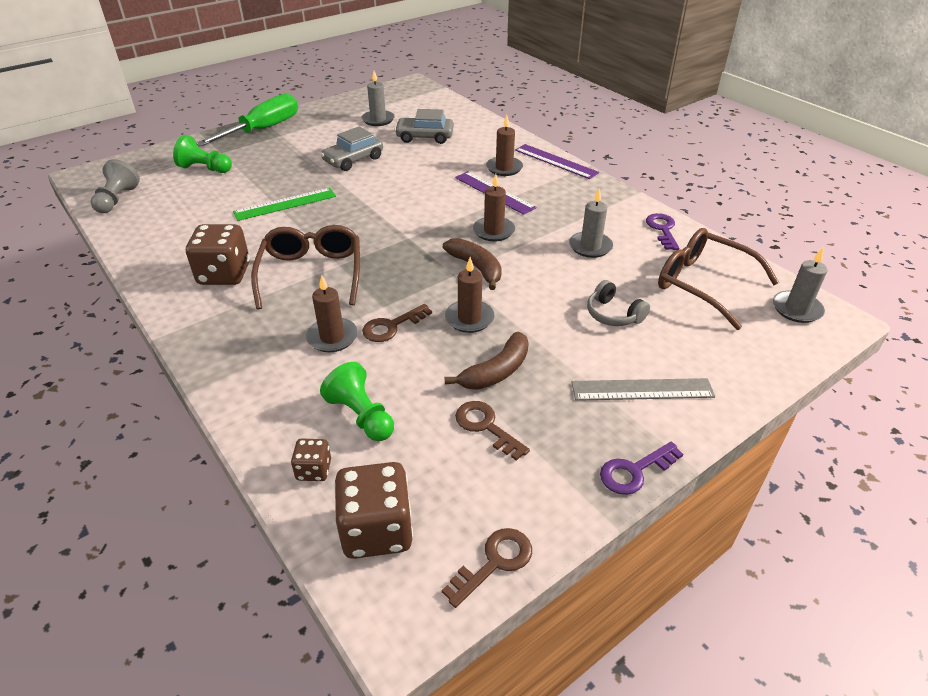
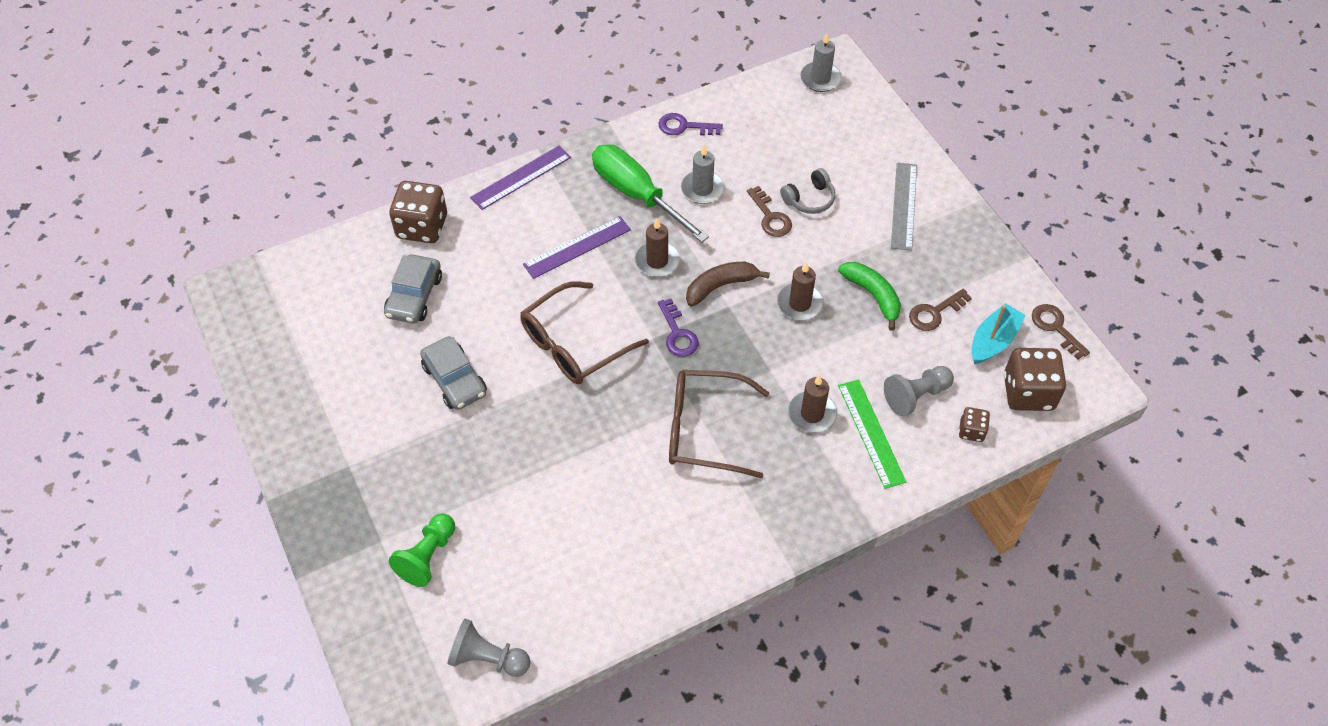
camera: 80 degrees left, 15 degrees up
(224, 274) = (690, 514): brown dice -> brown dice (422, 227)
(262, 130) = (323, 489): green screwdriver -> green screwdriver (637, 194)
(285, 204) = (550, 457): green ruler -> green ruler (871, 433)
(361, 416) = (916, 396): green pawn -> grey pawn
(378, 120) = (341, 344): grey candle -> none
(391, 326) = (802, 365): brown key -> brown key (770, 217)
(455, 488) = (993, 341): none -> turquoise boat
(496, 371) = (873, 295): brown banana -> green banana
(504, 168) = (523, 228): brown candle -> none
(634, 471) = (984, 233): purple key -> purple key (677, 334)
(703, 284) = (777, 125): brown glasses -> brown glasses (574, 344)

